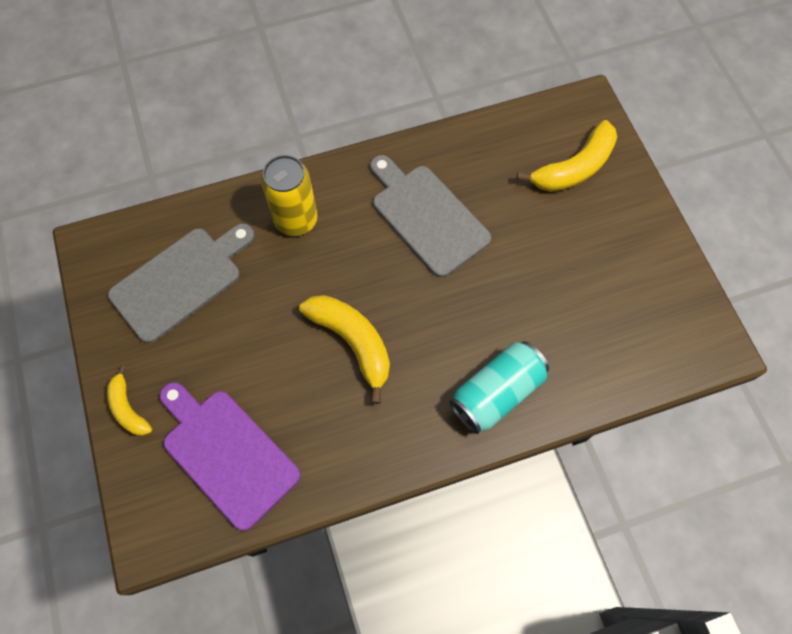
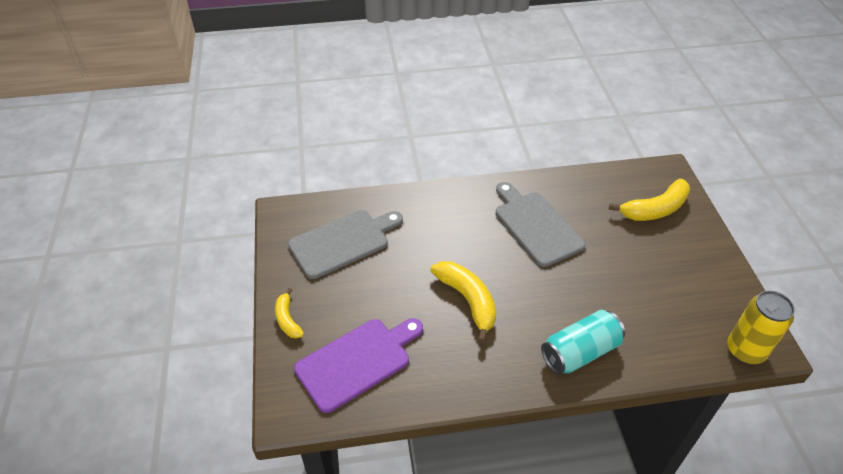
camera: 10 degrees right, 20 degrees down
(227, 453) = (357, 361): purple cutting board -> purple cutting board turned 90 degrees clockwise
(296, 220) = (435, 215): yellow can -> yellow can (745, 350)

